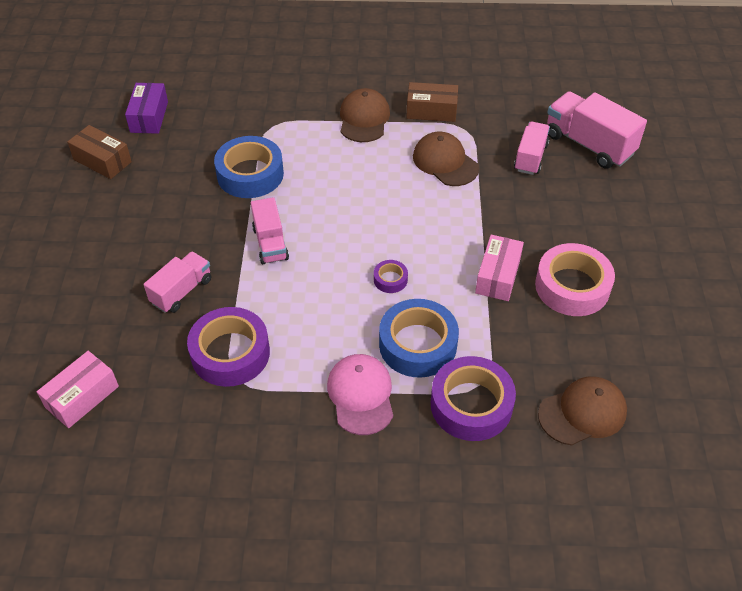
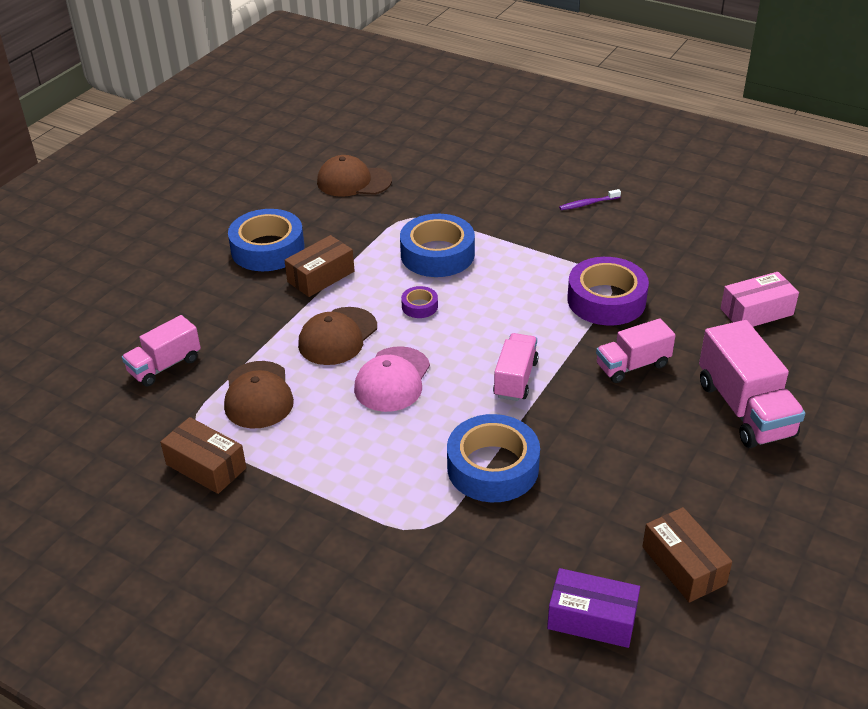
camera: 150 degrees left, 10 degrees down
(149, 117) = (592, 619): purple box -> purple box turned 75 degrees clockwise
(308, 491) = (588, 204): none -> purple toothbrush
(361, 395) = (510, 239): pink cap -> pink cap (392, 380)
(364, 119) = (297, 489): brown cap -> brown cap (337, 336)
(471, 405) = (429, 209): purple tape -> none
(497, 276) = (321, 277): pink box -> brown box
(572, 286) = (267, 249): pink tape -> blue tape
(589, 144) = (89, 356): pink truck -> pink truck (745, 409)

